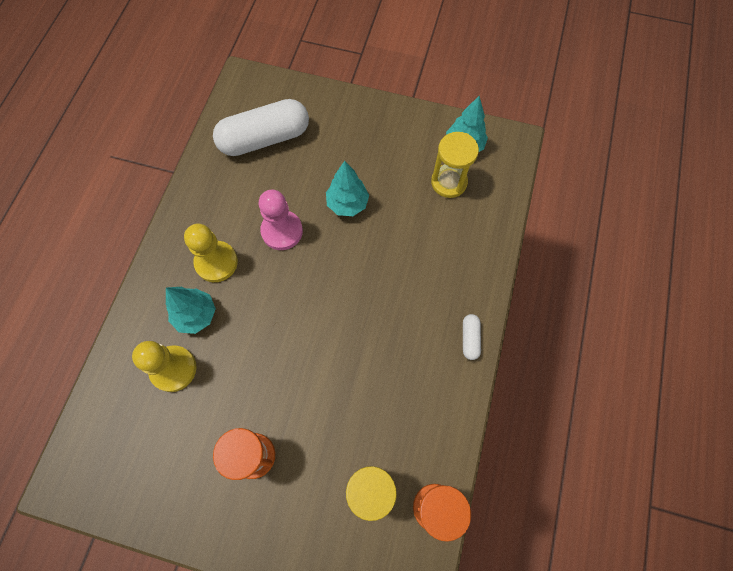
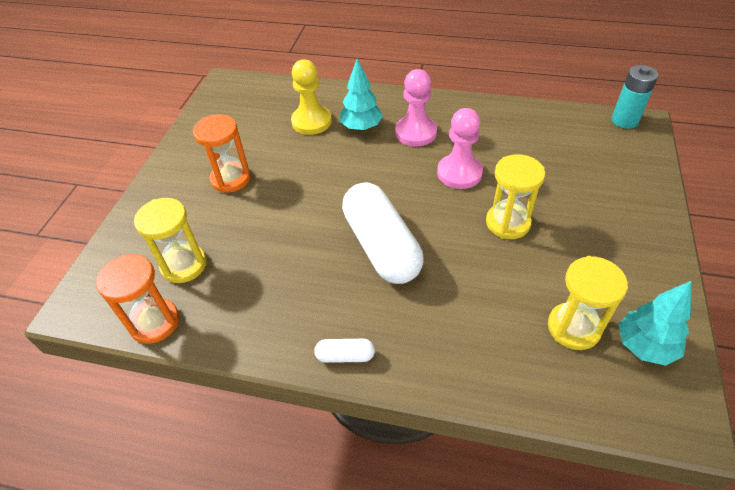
camera: 90 degrees right, 20 degrees down
(216, 262) = (415, 133): yellow pawn -> pink pawn
(237, 89) = (624, 121): none -> turquoise battery
(265, 139) = (569, 148): white capsule -> white capsule (381, 246)
(347, 204) = (507, 223): turquoise tree -> yellow hourglass

